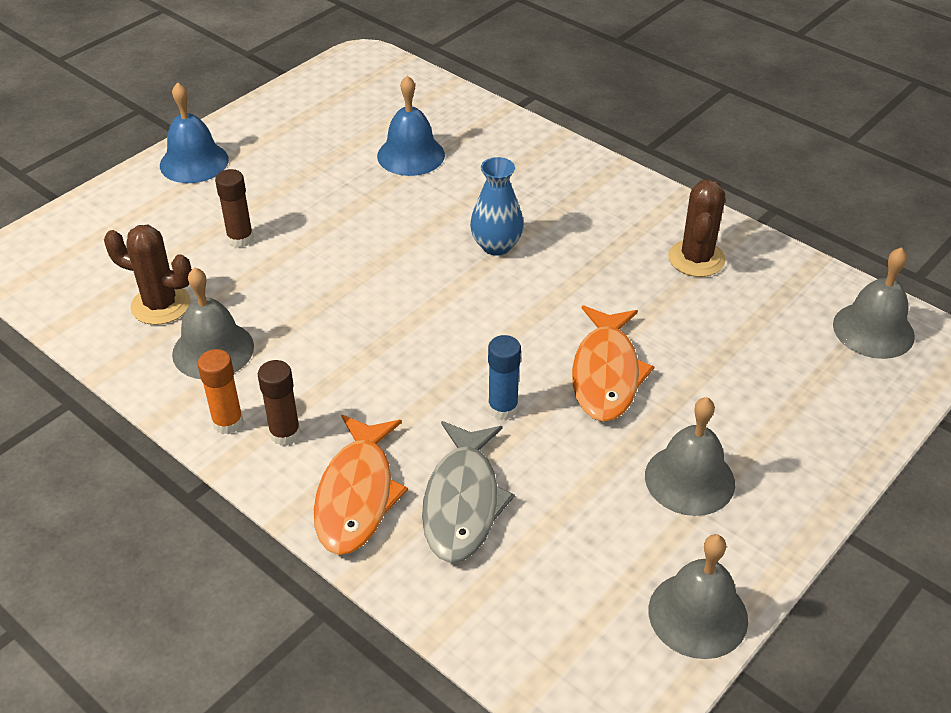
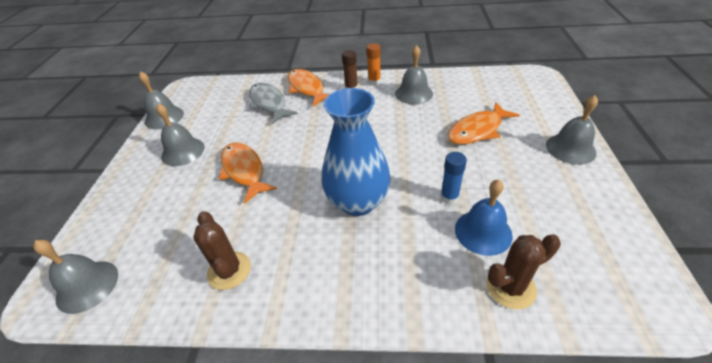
camera: 145 degrees right, 0 degrees up
(161, 305) = (457, 94): brown cactus -> brown cactus (510, 287)
(194, 162) = (570, 148): blue bell -> grey bell
(240, 239) = (477, 130): brown glue stick -> orange fish
(496, 246) = (358, 202): blue vase -> blue vase, size x1.80
(503, 408) = (280, 134): blue glue stick -> blue glue stick (449, 197)

